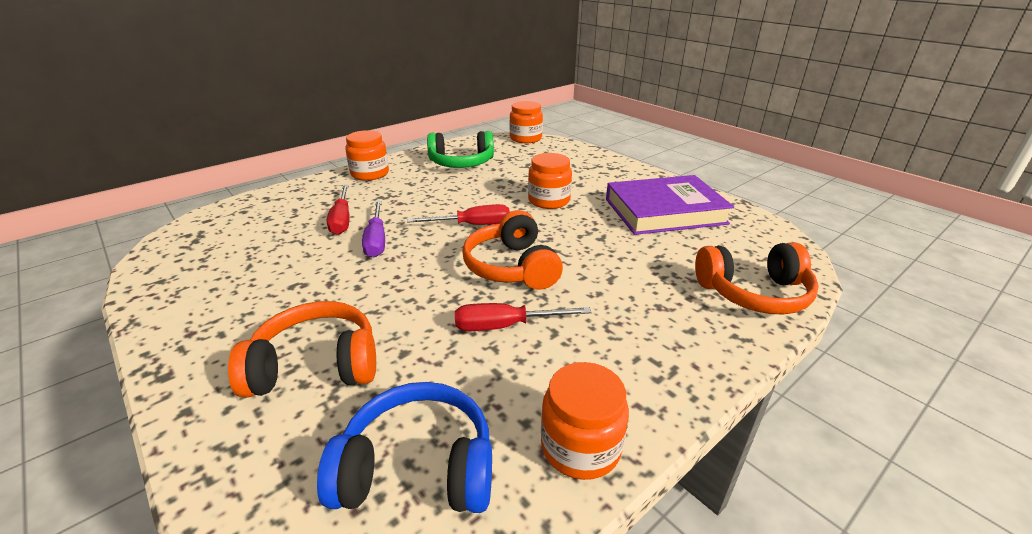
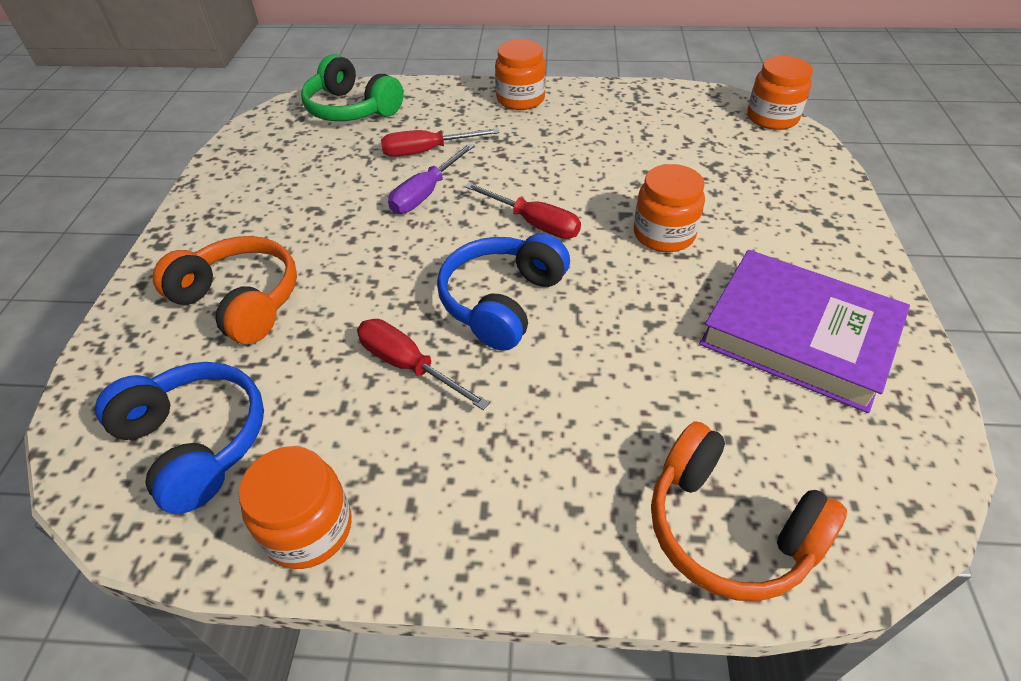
camera: 45 degrees right, 15 degrees up
(342, 220) = (427, 151): red screwdriver -> red screwdriver turned 45 degrees clockwise
(461, 163) = (635, 125): green headphones -> green headphones (352, 109)
(512, 267) = (502, 302): orange headphones -> blue headphones

